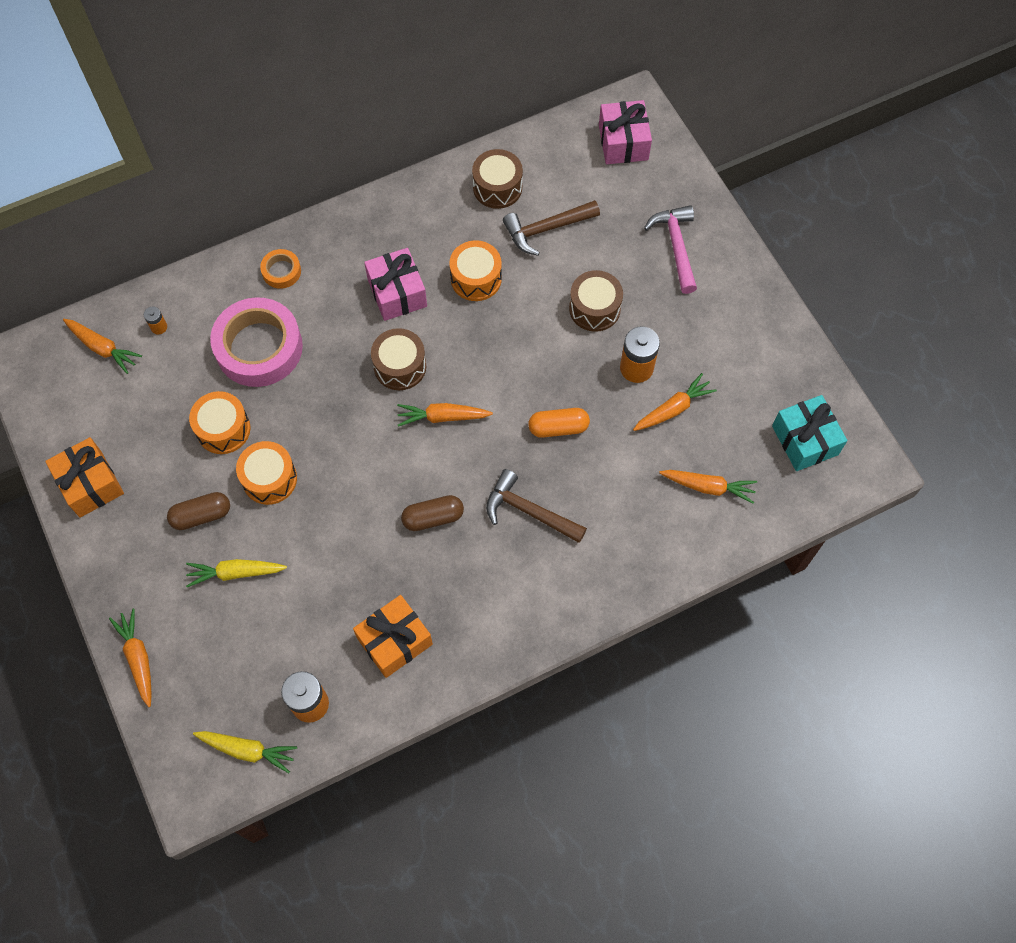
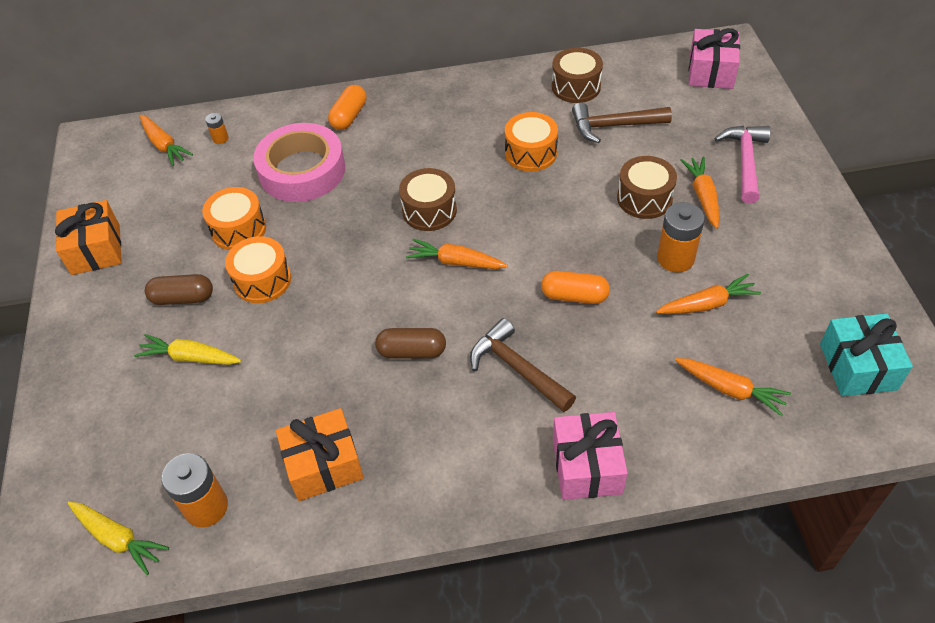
camera: 20 degrees right, 15 degrees down
(138, 658) = (56, 415): orange carrot -> orange carrot (703, 196)
(281, 271) = (349, 116): orange tape -> orange capsule
(397, 293) = (450, 151): pink gift -> pink gift (587, 466)

